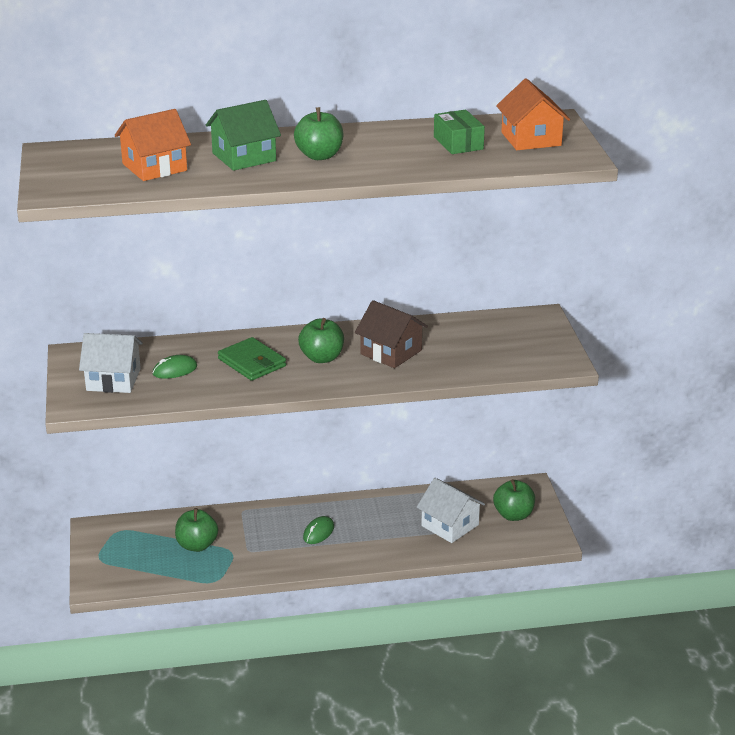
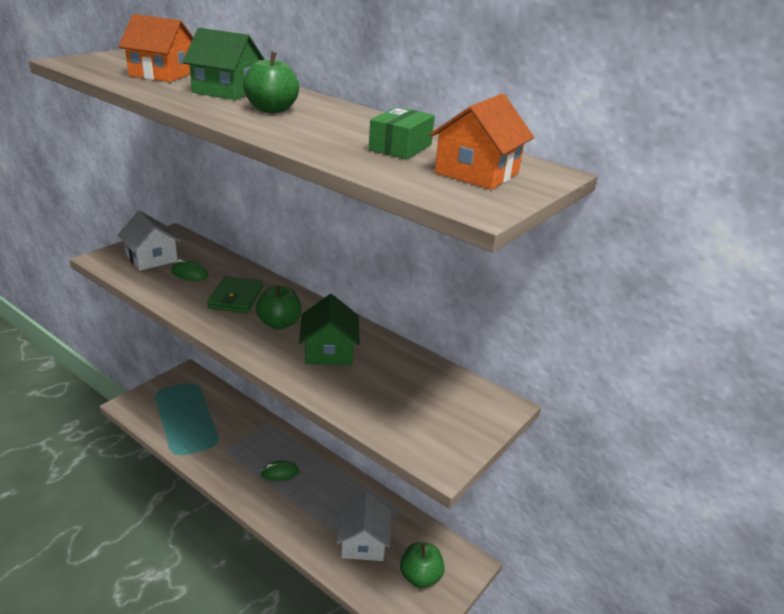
camera: 45 degrees right, 0 degrees up
(197, 545) = (209, 423): green apple -> none
(391, 352) = (329, 351): brown house -> green house

